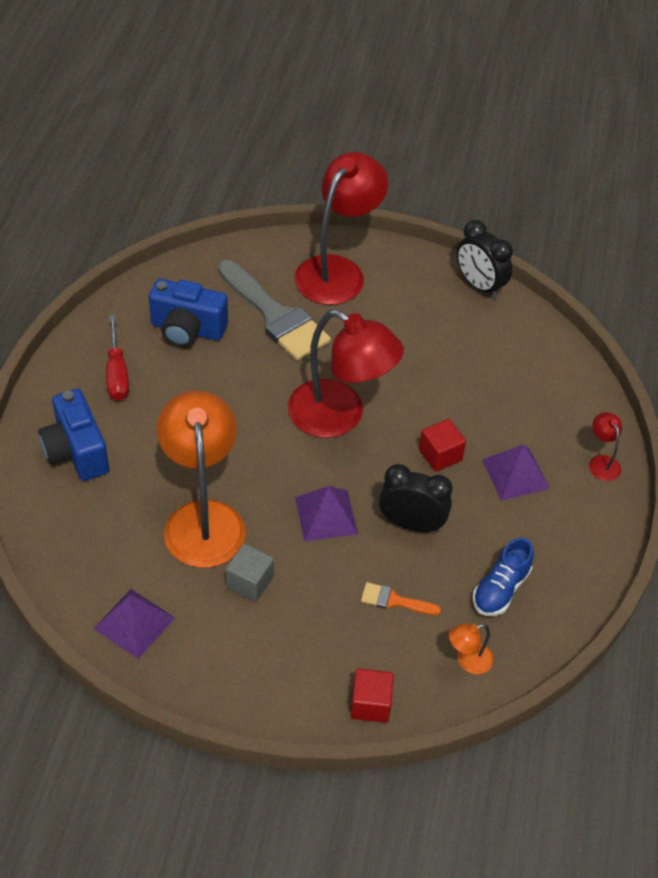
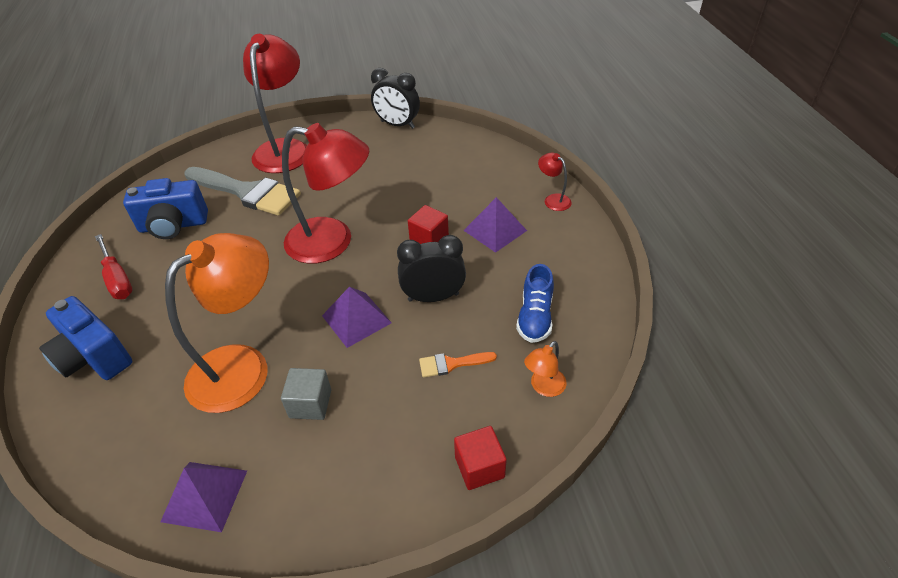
camera: 20 degrees left, 5 degrees down
(203, 518) = (242, 366): orange lamp -> orange lamp turned 75 degrees clockwise

